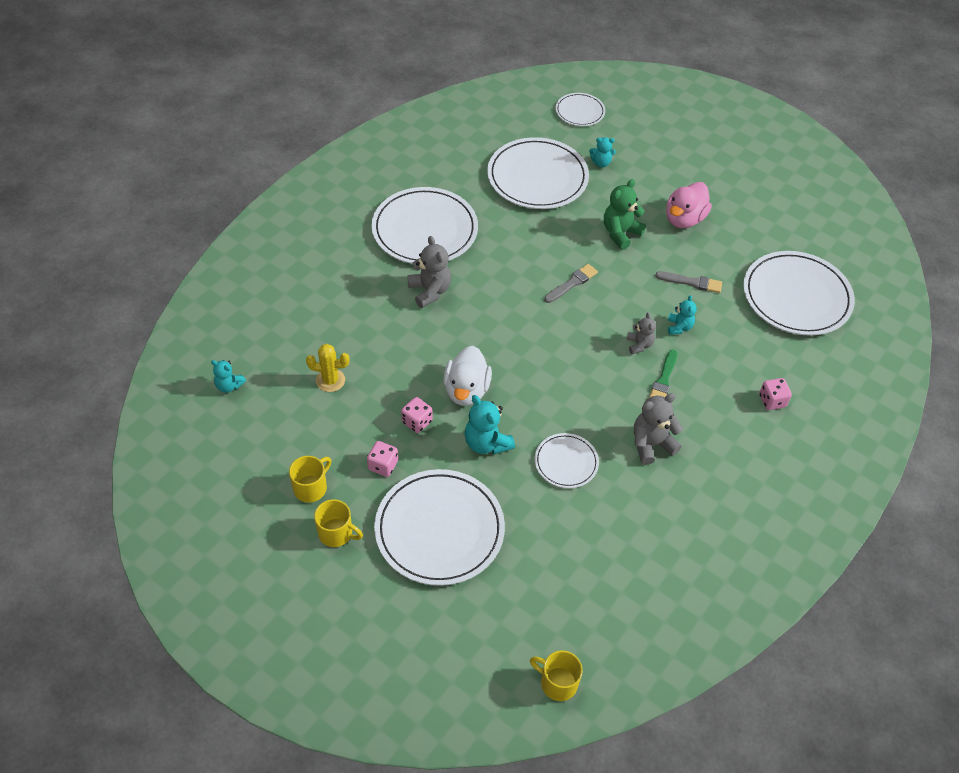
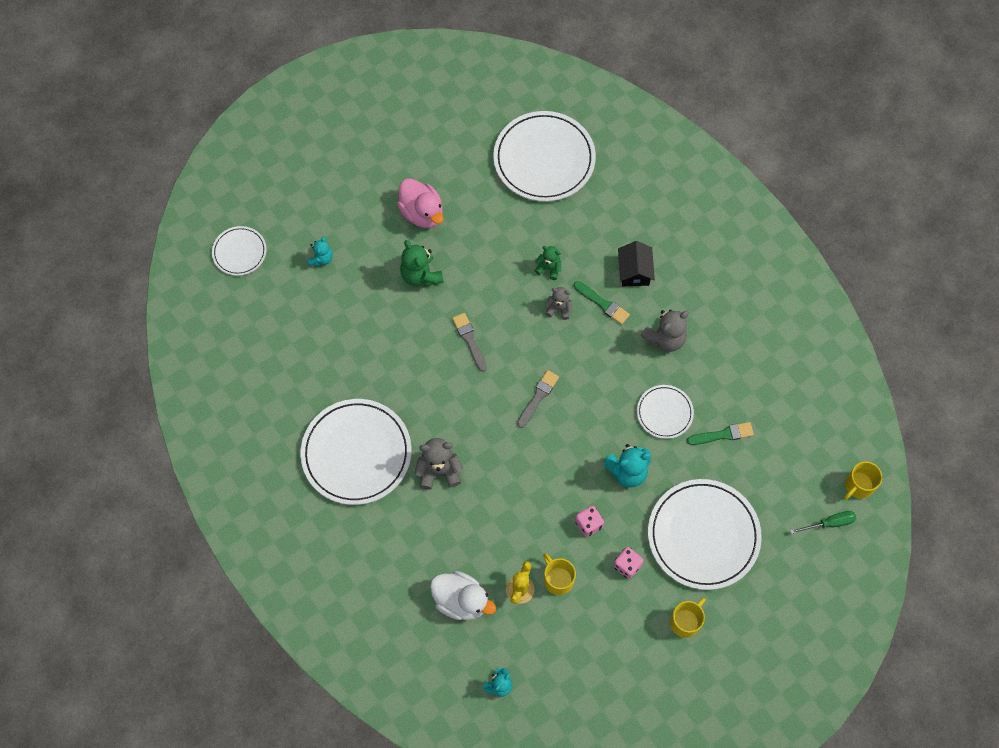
camera: 70 degrees left, 15 degrees up
(311, 488) = (634, 633): yellow mug -> yellow mug (558, 579)
(466, 390) = (566, 471): white duck -> white duck (461, 600)
(498, 659) = (829, 523): none -> green screwdriver
(537, 177) = (320, 324): white plate -> none
(564, 523) = (723, 434): none -> green brush
(651, 444) = (665, 338): grey teddy bear -> grey teddy bear turned 120 degrees counterclockwise
(679, 327) = (549, 268): turquoise teddy bear -> green teddy bear
(691, 282) = (501, 237): grey brush -> grey brush (538, 397)
(714, 400) = (634, 271): none -> black house
(772, 401) = (648, 227): pink dice -> none

